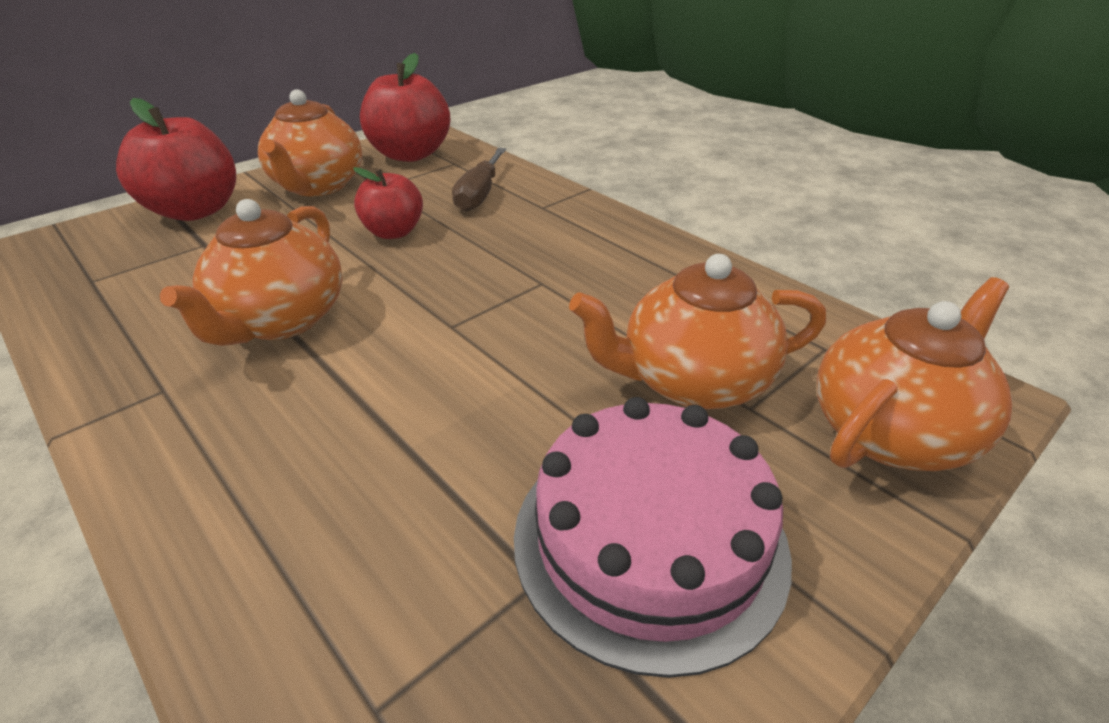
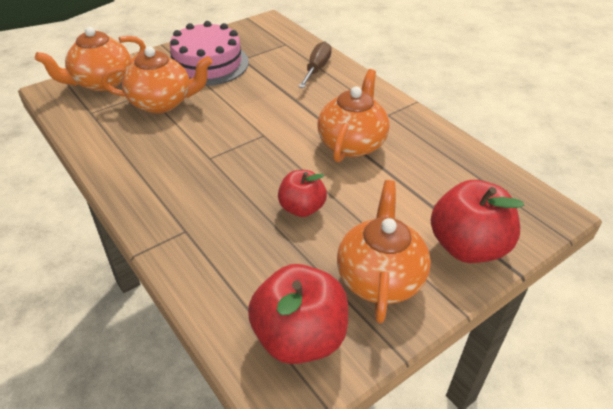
camera: 175 degrees left, 5 degrees up
(479, 194) = (233, 252): brown screwdriver -> brown screwdriver (317, 68)

